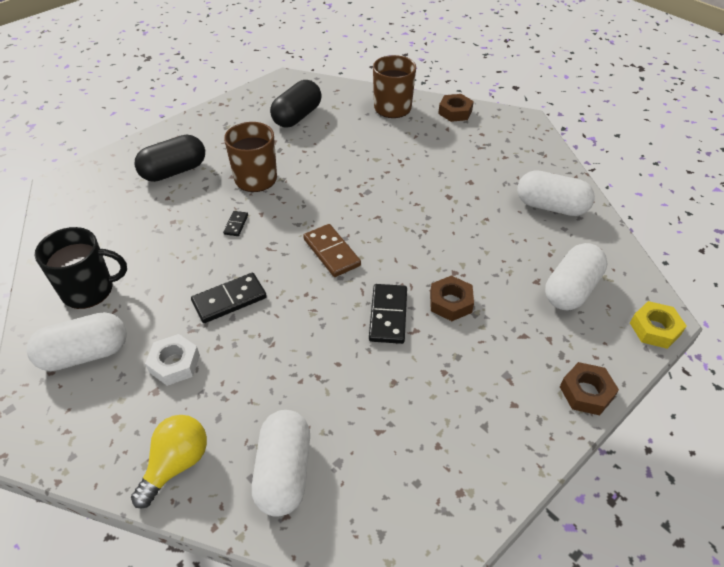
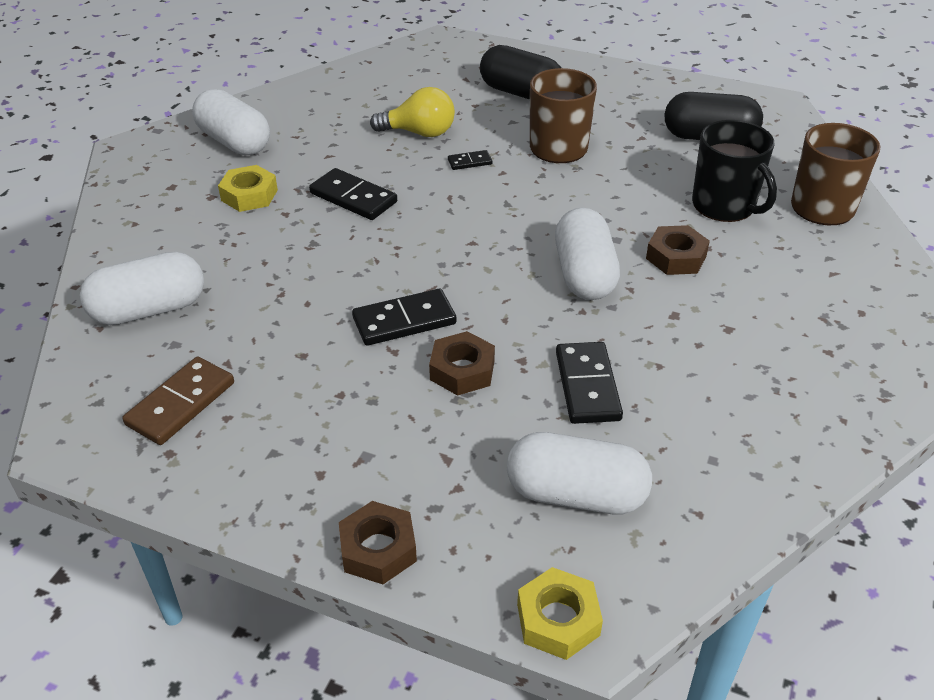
camera: 65 degrees right, 5 degrees down
(89, 290) = (312, 113): black mug -> black mug (724, 205)
(174, 364) = (249, 195): white nut -> yellow nut
(176, 464) = (134, 240): yellow light bulb -> yellow light bulb (419, 133)
(331, 252) = (478, 244): brown domino -> brown domino (180, 403)
(455, 112) = (886, 270): brown nut -> brown nut (676, 257)
(489, 253) = (587, 386): none -> black domino
(551, 206) = (753, 433): white capsule -> white capsule (584, 274)

